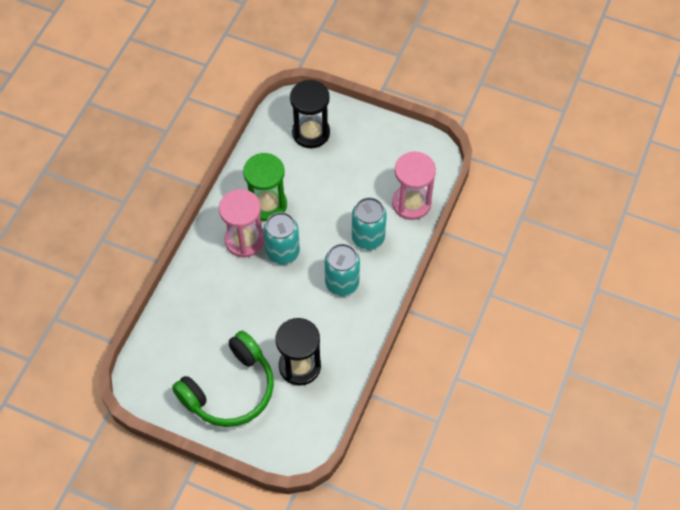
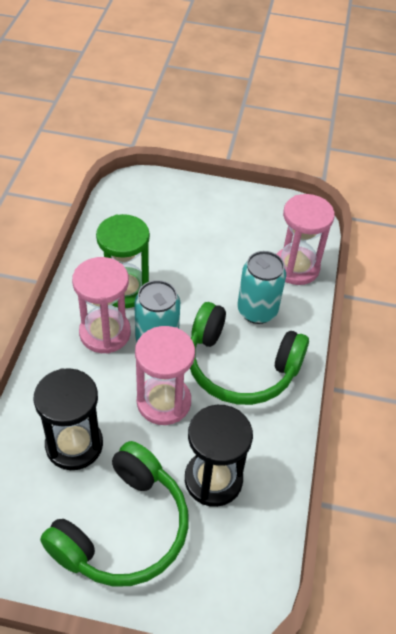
camera: 15 degrees left, 10 degrees down
(277, 302) = (163, 402): none -> pink hourglass
(311, 133) = (159, 210): black hourglass -> black hourglass (74, 445)
(342, 283) = (240, 366): turquoise can -> green headphones

